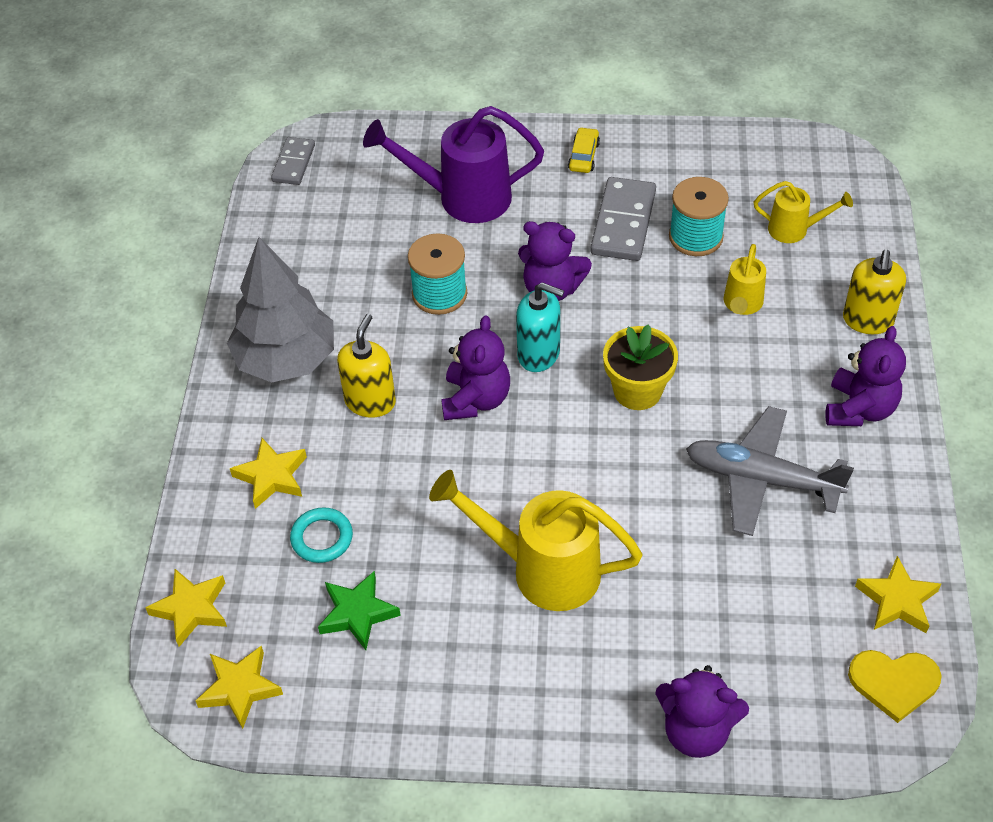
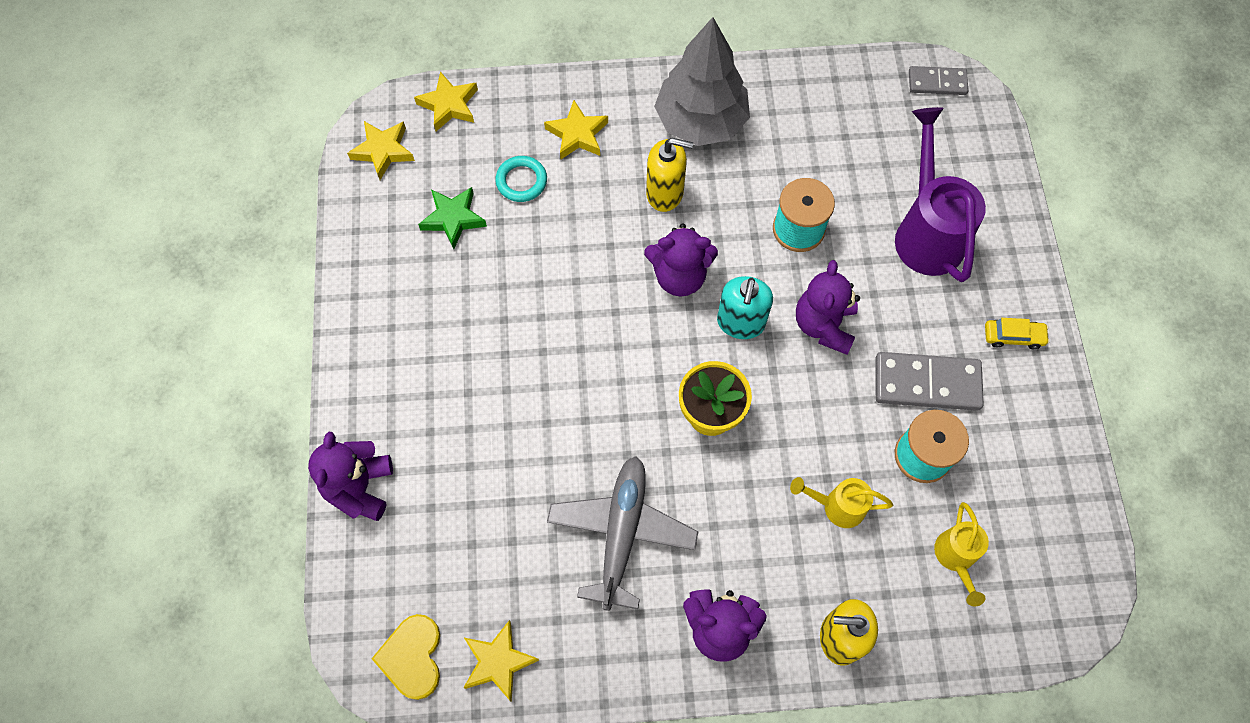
camera: 80 degrees right, 15 degrees up
(542, 569) = (506, 351): yellow watering can -> none

